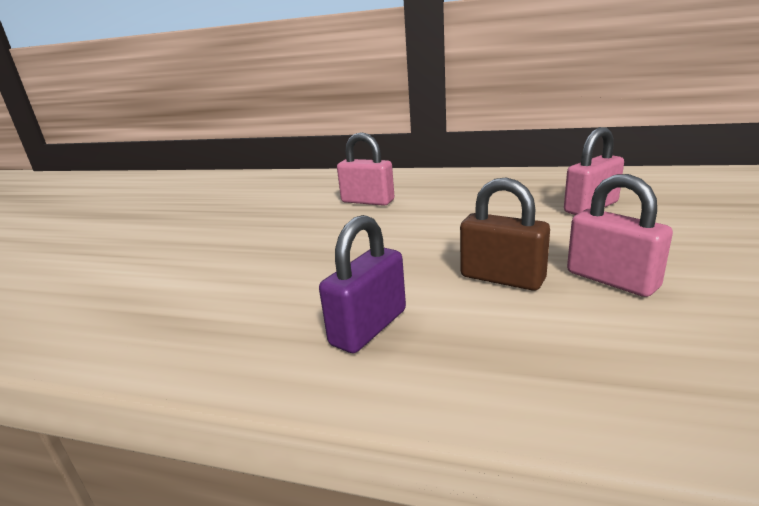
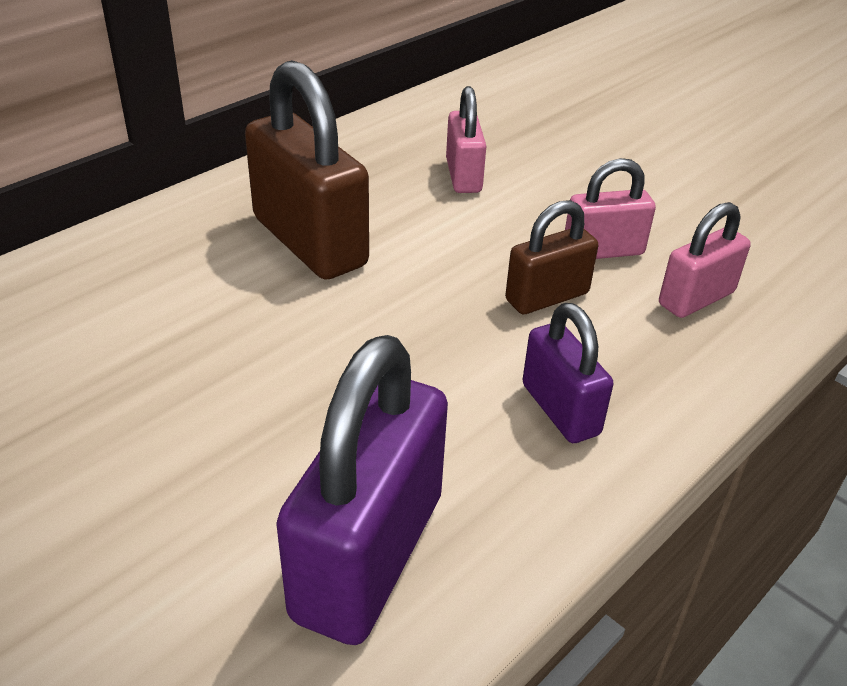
camera: 65 degrees left, 15 degrees up
(172, 308) = (369, 556): none -> purple padlock
(367, 201) = (228, 285): pink padlock -> pink padlock (696, 298)
(434, 201) = (309, 242): none -> brown padlock

